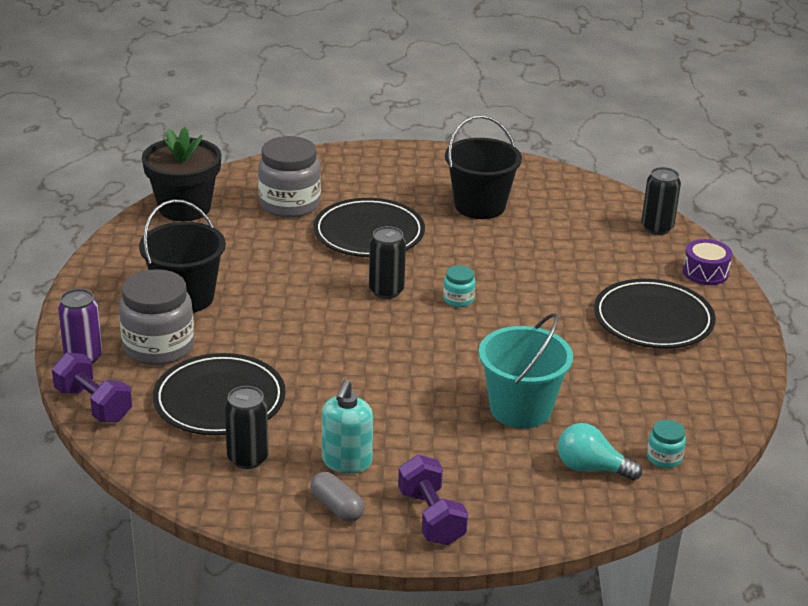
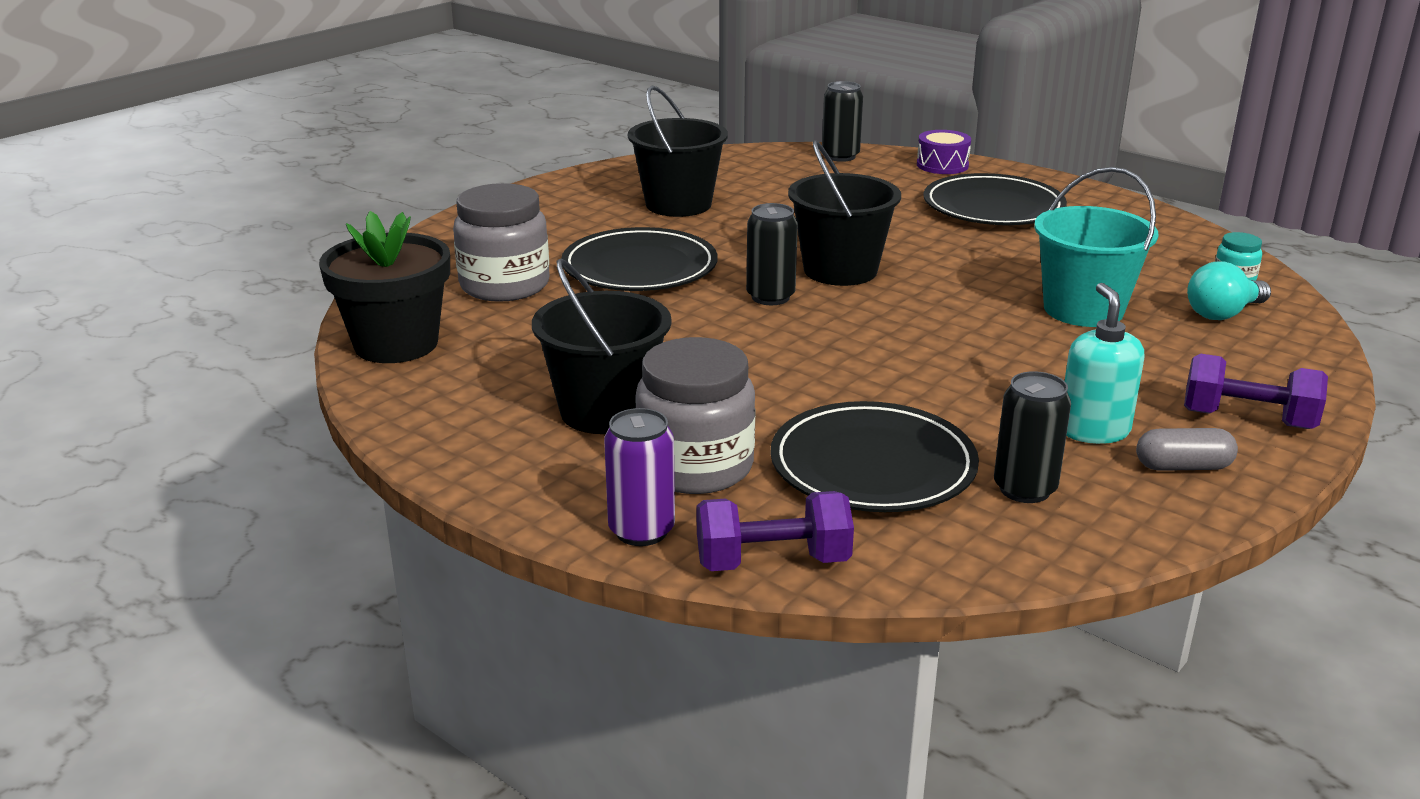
camera: 50 degrees left, 5 degrees down
(346, 462) = (1093, 430): turquoise soap dispenser -> turquoise soap dispenser turned 150 degrees counterclockwise
(458, 299) = (840, 270): turquoise jar -> black bucket

